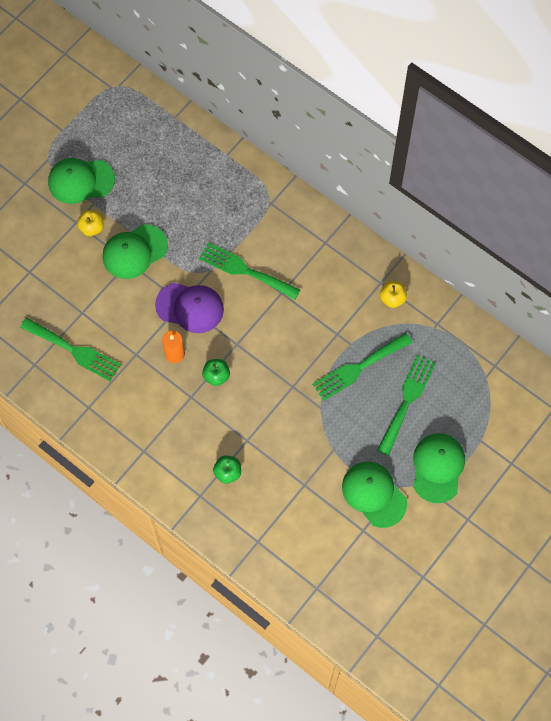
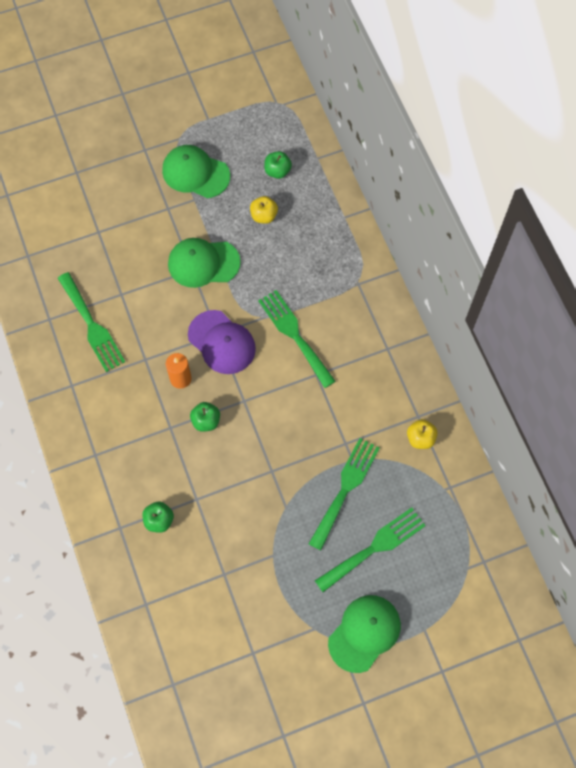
camera: 30 degrees right, 0 degrees up
(92, 228) = (178, 221): yellow apple -> yellow apple (264, 216)
(148, 144) = (277, 171): none -> green apple
(358, 368) = (345, 488): green fork -> green fork turned 120 degrees clockwise
(374, 494) = (285, 623): green cap -> none

